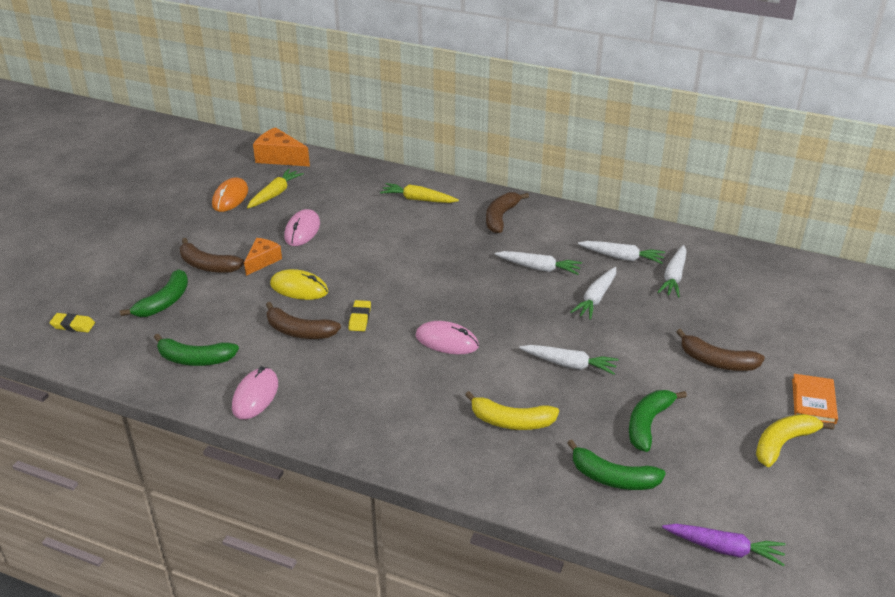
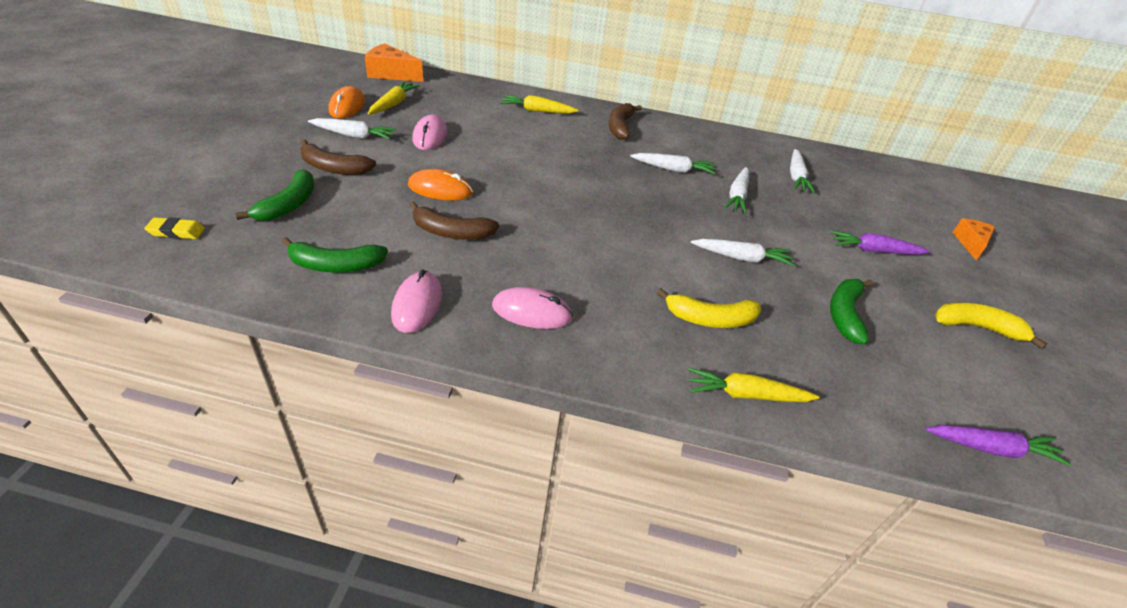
camera: 15 degrees left, 5 degrees up
(262, 261) = (394, 164): orange cheese -> orange cheese (970, 243)
(299, 288) = (440, 189): yellow mouse -> orange mouse
(360, 318) = (513, 218): yellow eraser -> none
(447, 341) = (611, 238): pink mouse -> pink mouse (532, 312)
(515, 488) = (746, 395): none -> yellow carrot
(612, 478) = (840, 375): green banana -> none
(622, 257) = (743, 160): white carrot -> white carrot (354, 135)
(717, 361) = (873, 251): brown banana -> purple carrot
(783, 443) = (976, 327): yellow banana -> yellow banana turned 60 degrees clockwise
(813, 401) = (977, 284): orange book -> none

